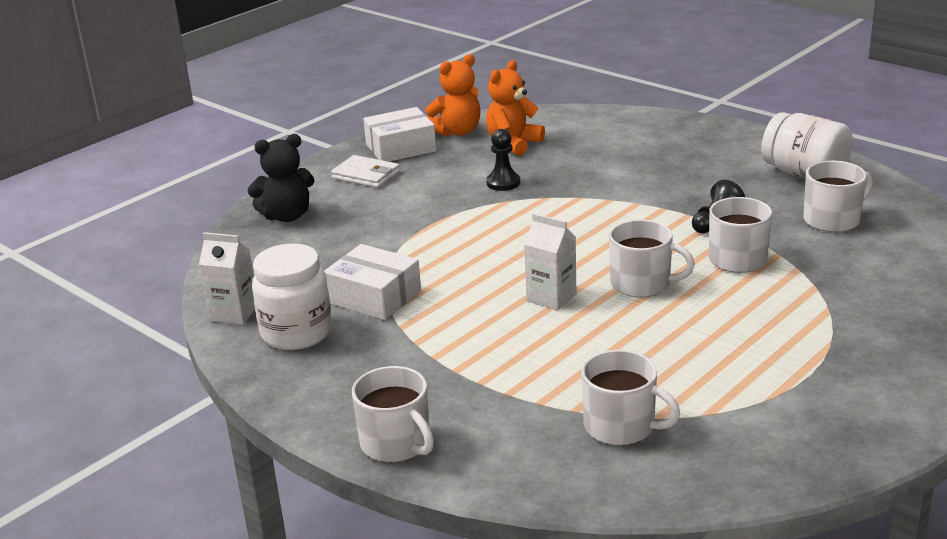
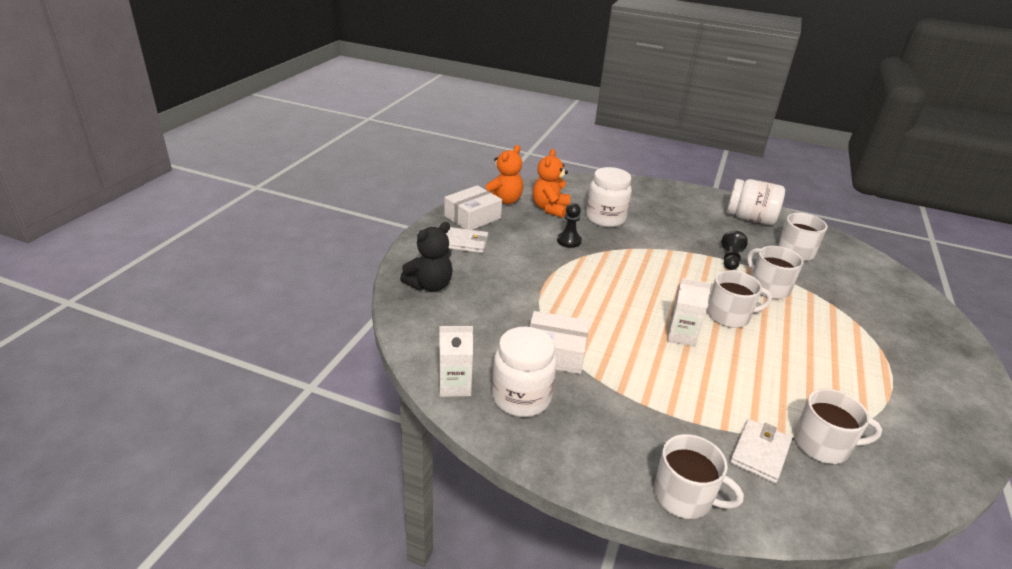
camera: 25 degrees left, 5 degrees up
(529, 421) = (759, 453): none -> white wallet
(580, 160) = (605, 218): none -> white jar

